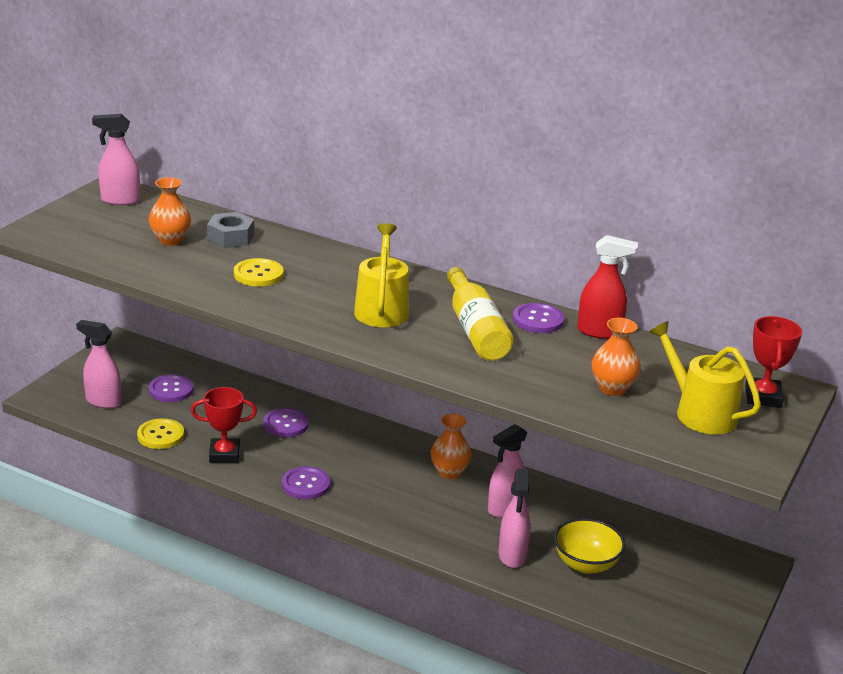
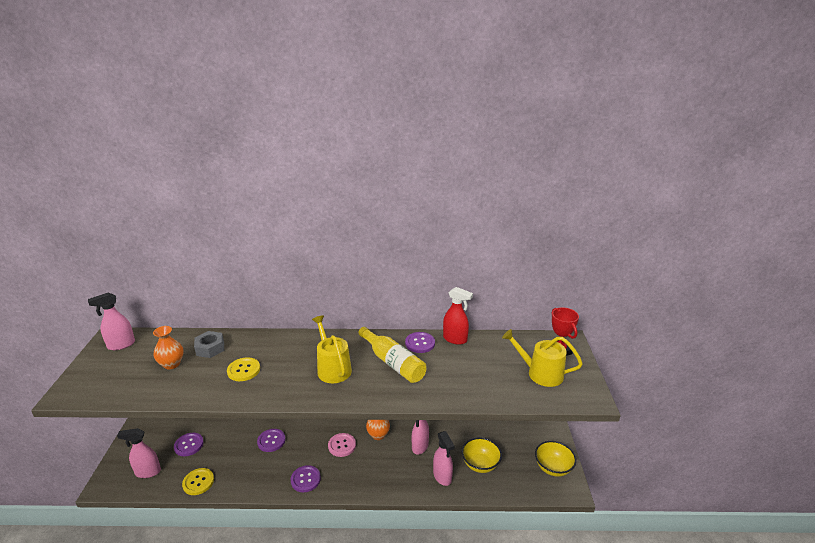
camera: 25 degrees left, 0 degrees up
(224, 454) = (246, 479): red trophy -> none
(384, 465) = (342, 445): none -> pink button
(599, 332) = (455, 339): red spray bottle -> red spray bottle turned 45 degrees clockwise
(612, 388) = (489, 375): orange vase -> none
(707, 613) = (553, 468): none -> yellow bowl

